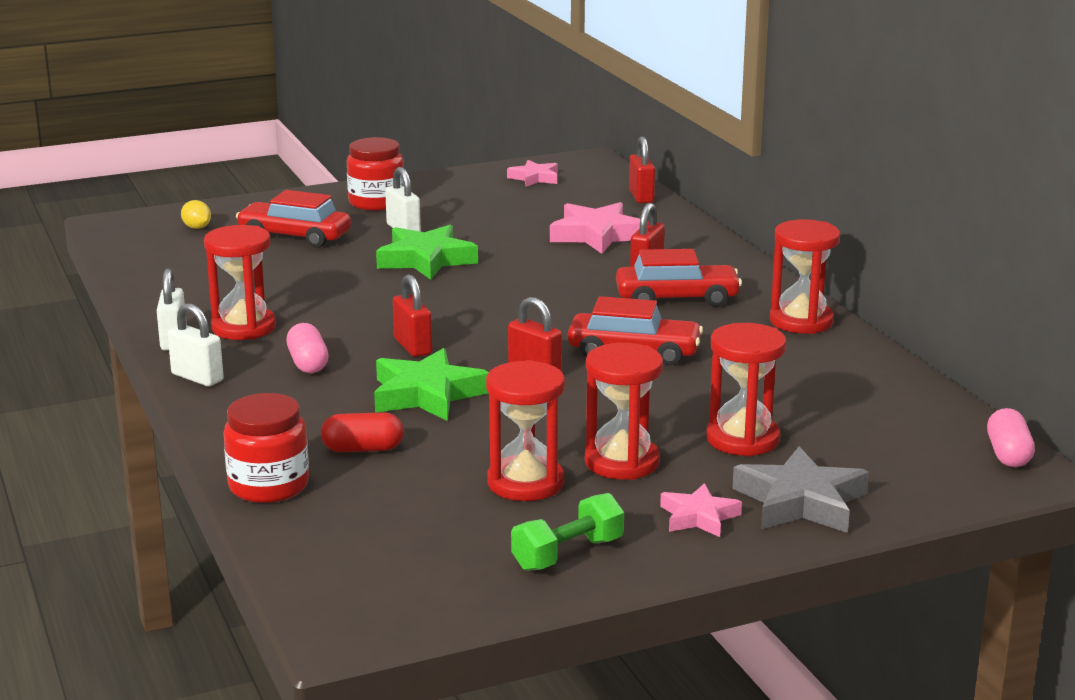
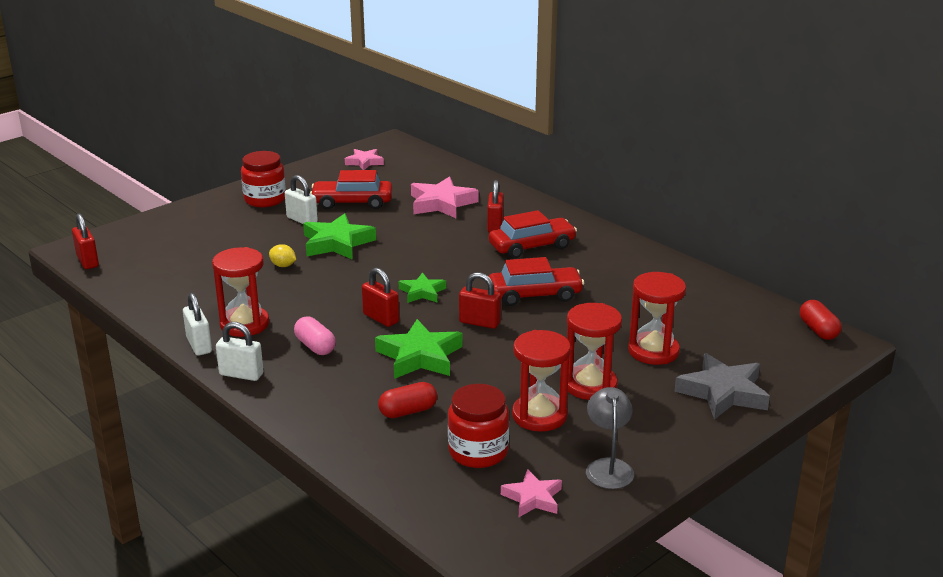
camera: 20 degrees left, 5 degrees up
(197, 227) = (143, 242): yellow lemon -> yellow lemon (283, 265)
(268, 486) = (363, 457): red jar -> red jar (478, 451)
(294, 236) = (225, 238): red car -> red car (352, 202)
(489, 327) = (422, 292): none -> green star
(568, 554) = (608, 467): green dumbbell -> grey lamp
(641, 197) = (449, 167): red padlock -> red padlock (87, 261)
(699, 517) = (669, 418): pink star -> pink star (533, 498)
(801, 321) = (624, 251): red hourglass -> none
(1008, 454) = (818, 330): pink capsule -> red capsule

